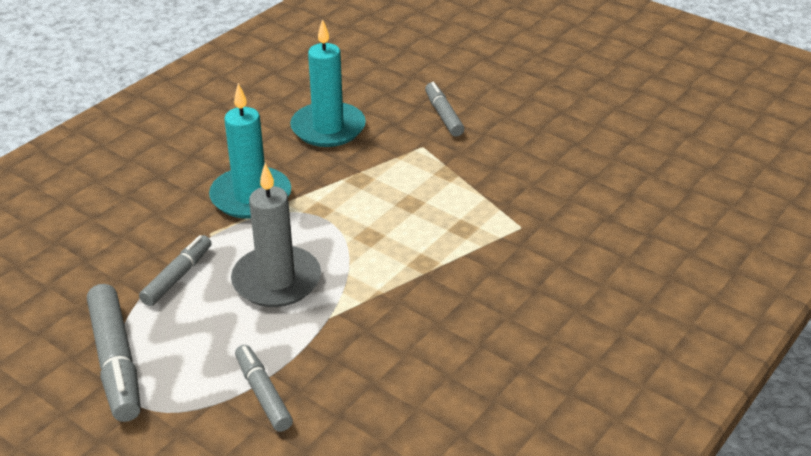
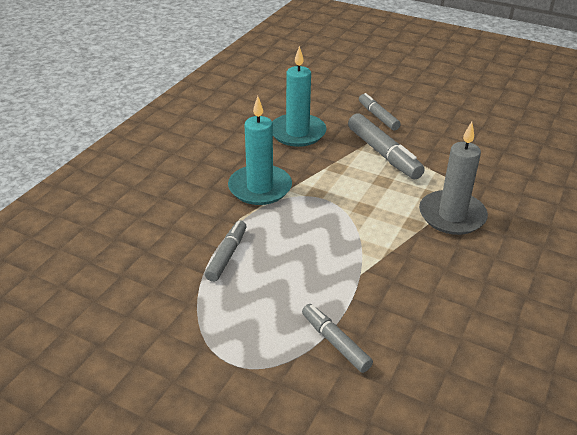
camera: 10 degrees left, 0 degrees up
(116, 361) = (203, 331): grey marker -> grey marker (383, 154)
(276, 280) = (307, 250): grey candle -> grey candle (452, 215)

